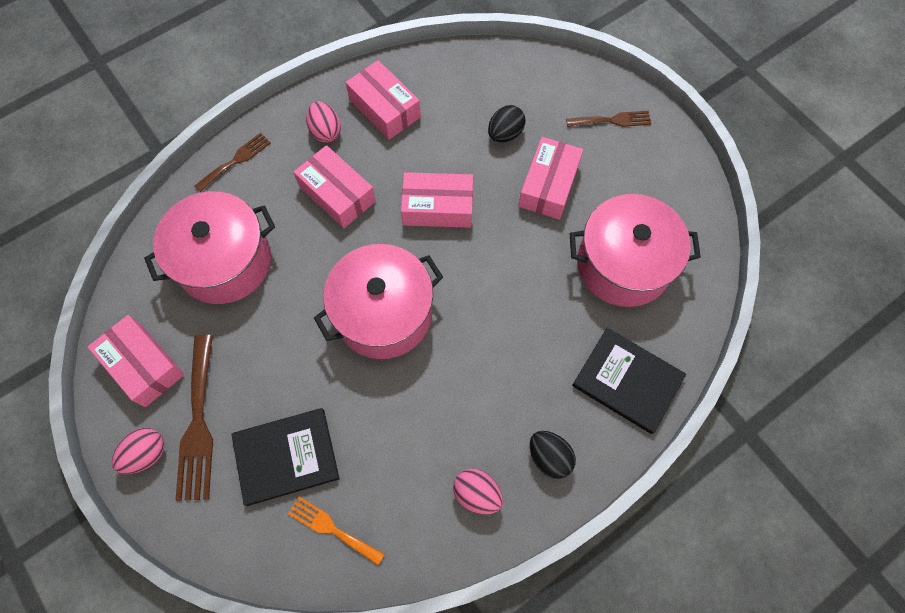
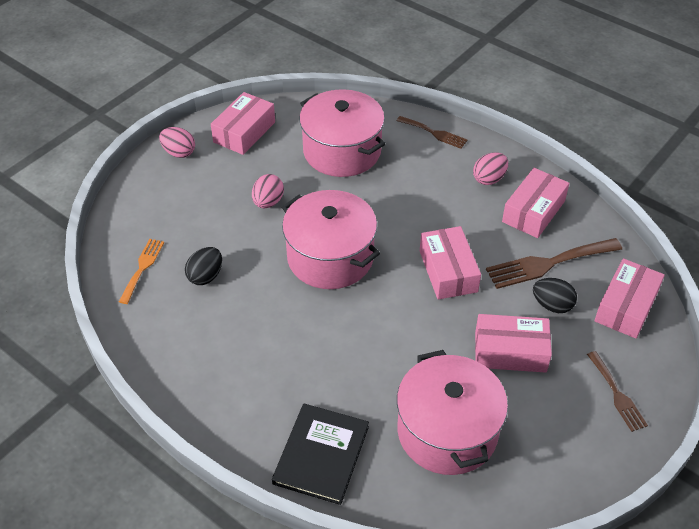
camera: 75 degrees right, 20 degrees down
(198, 424) = (207, 172): brown fork -> brown fork (548, 264)
(286, 456) = (193, 227): black book -> none
(337, 194) = (431, 201): pink box -> pink box (626, 306)
(477, 493) = (187, 355): pink egg -> pink egg (268, 202)
(549, 457) = (230, 402): black egg -> black egg (205, 276)

